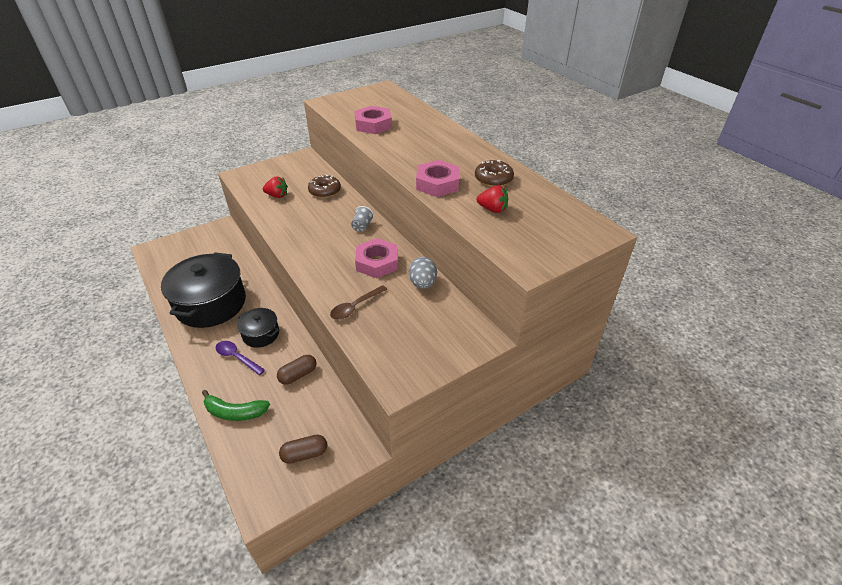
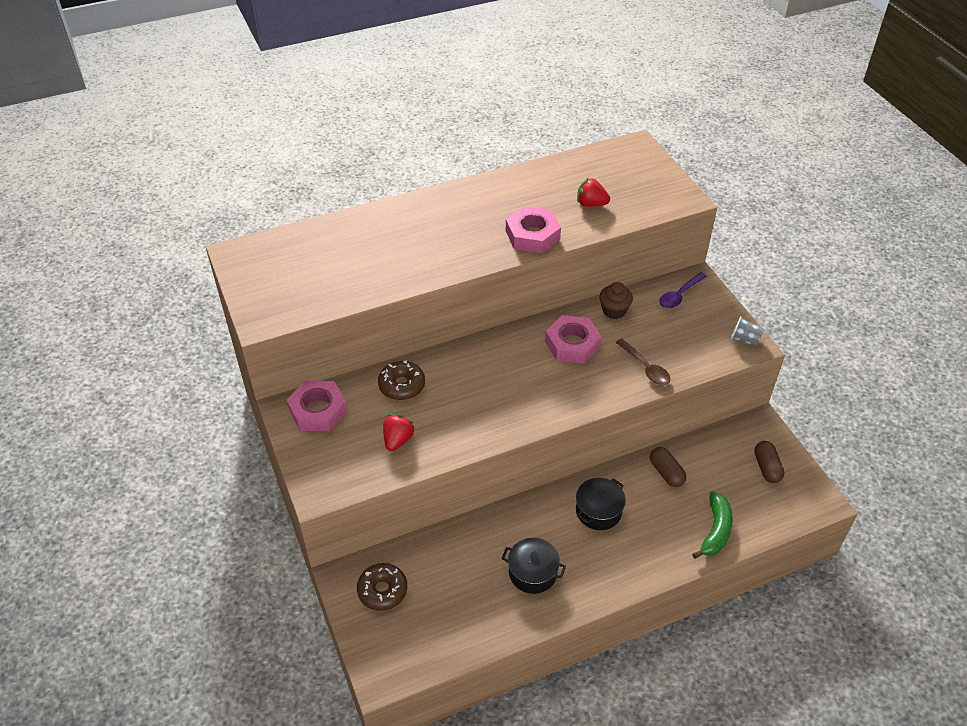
camera: 80 degrees left, 5 degrees up
(211, 304) = (532, 572): black pot -> black pot, size x0.50
(237, 357) = (635, 534): purple spoon -> purple spoon (679, 295)
(362, 226) = (497, 352): grey cup -> grey cup (744, 339)
(373, 125) = (363, 274): pink nut -> pink nut (318, 410)
(422, 283) = (614, 311): grey egg -> brown cupcake
(492, 209) = (591, 204): red strawberry -> red strawberry turned 105 degrees counterclockwise
(493, 179) = (532, 193): brown donut -> brown donut (382, 591)

